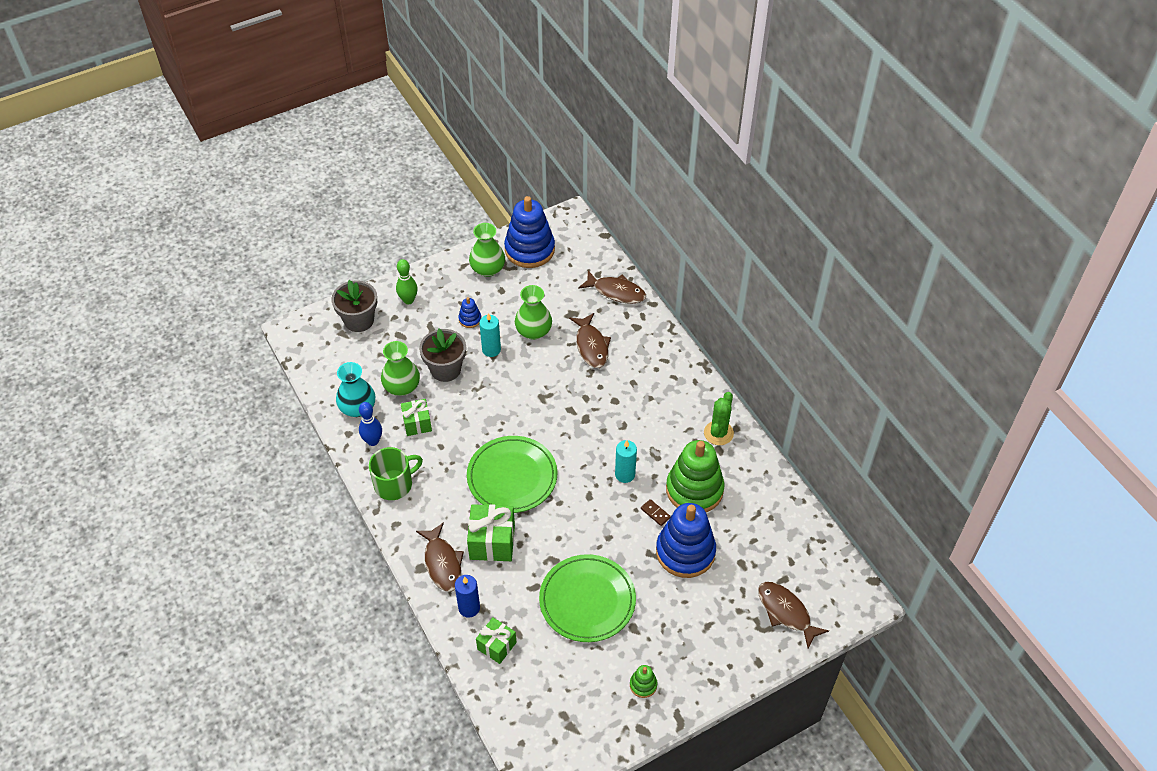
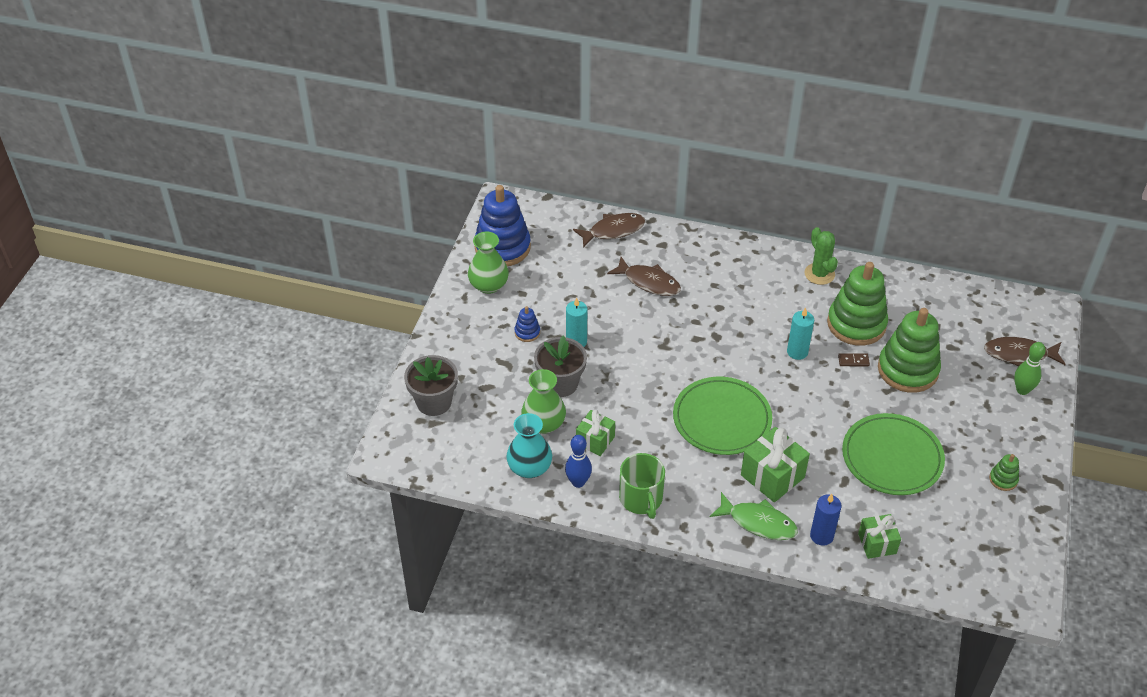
camera: 45 degrees left, 5 degrees down
(394, 484) = (641, 499): green mug -> green mug turned 150 degrees clockwise
(408, 300) = (455, 356): green bowling pin -> green bowling pin (1022, 390)
(442, 563) = (758, 522): brown fish -> green fish
(533, 331) = (590, 304): green vase -> none
(685, 552) = (907, 370): blue stacking toy -> green stacking toy

